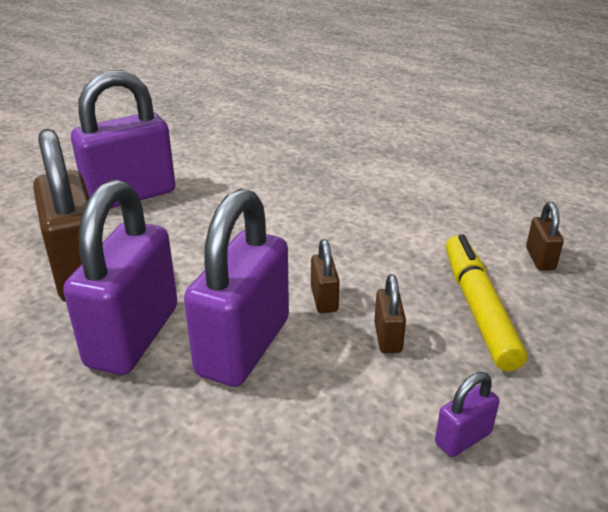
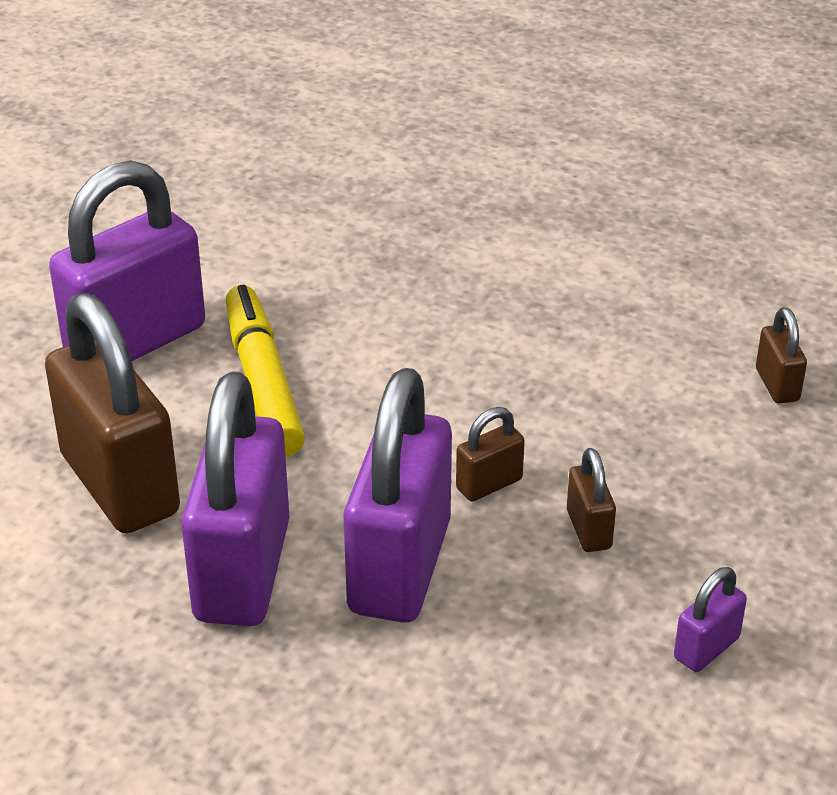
camera: 10 degrees left, 5 degrees up
(324, 299) = (489, 484): brown padlock -> brown padlock turned 75 degrees clockwise
(478, 309) = (702, 473): yellow marker -> yellow marker (263, 383)

